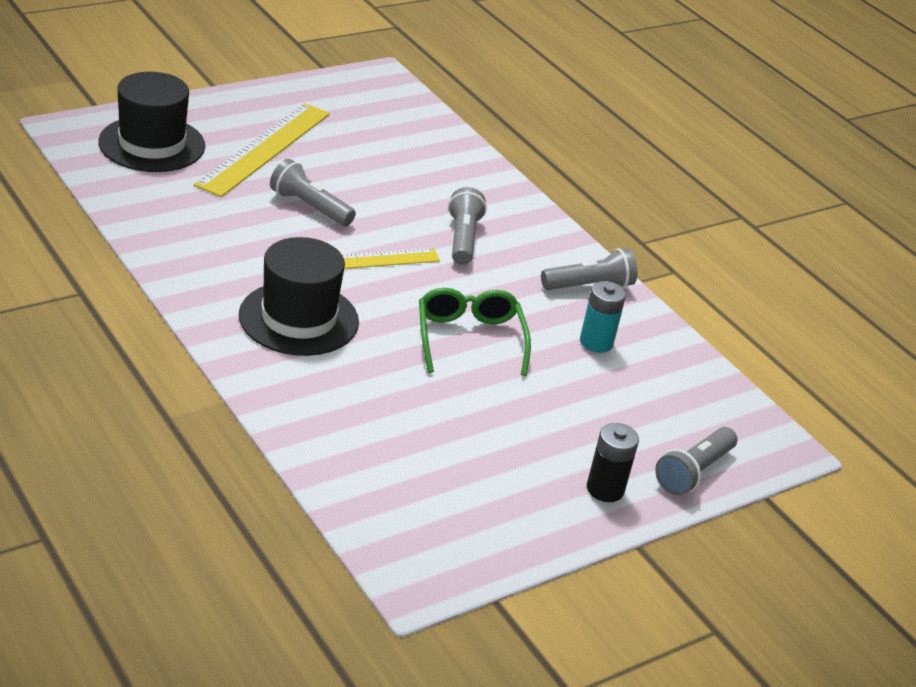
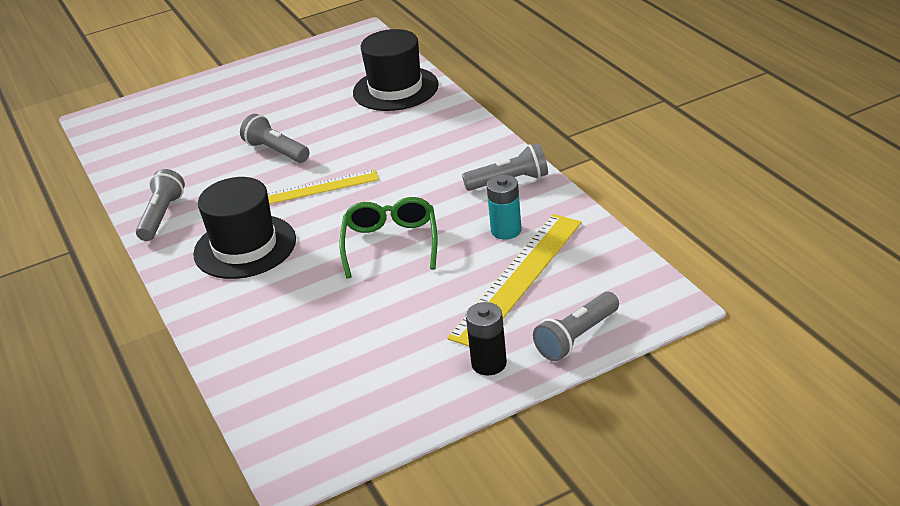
camera: 15 degrees right, 0 degrees up
(152, 144) = (158, 120): black hat -> black hat (395, 89)
(264, 148) = (249, 109): yellow ruler -> yellow ruler (518, 278)
(462, 239) = (403, 158): grey flashlight -> grey flashlight (162, 216)

